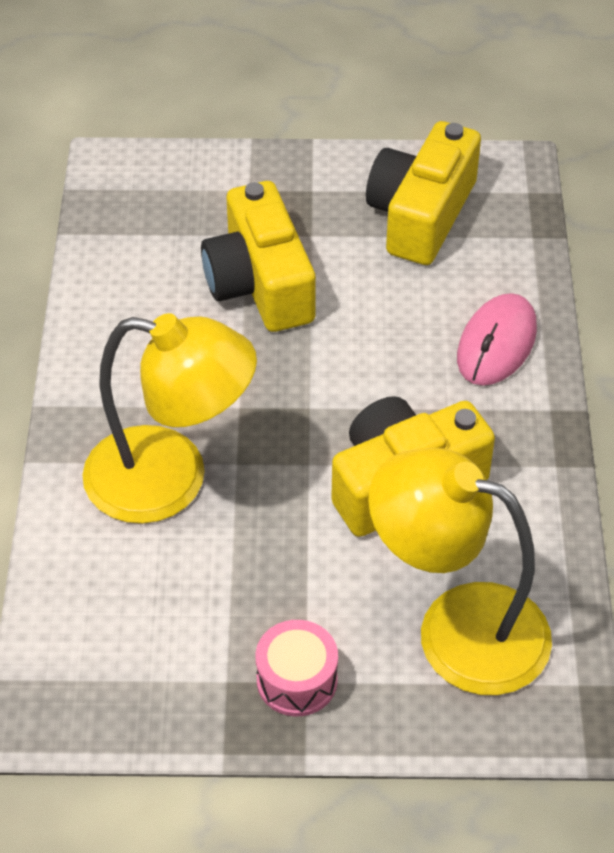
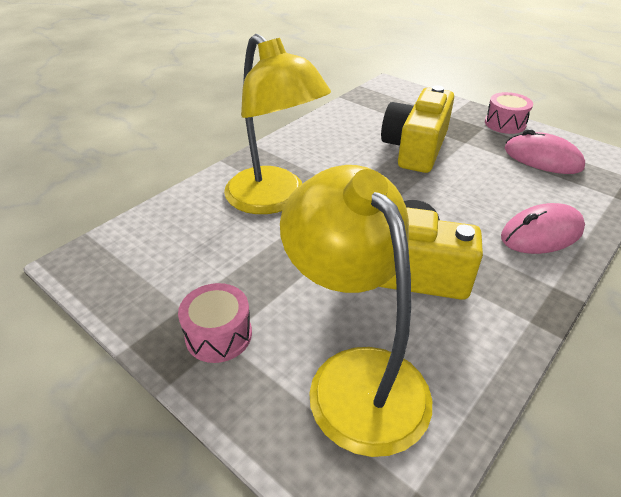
camera: 40 degrees right, 10 degrees down
(333, 168) = (505, 124): none -> pink drum
(421, 214) = (542, 159): yellow camera -> pink mouse

